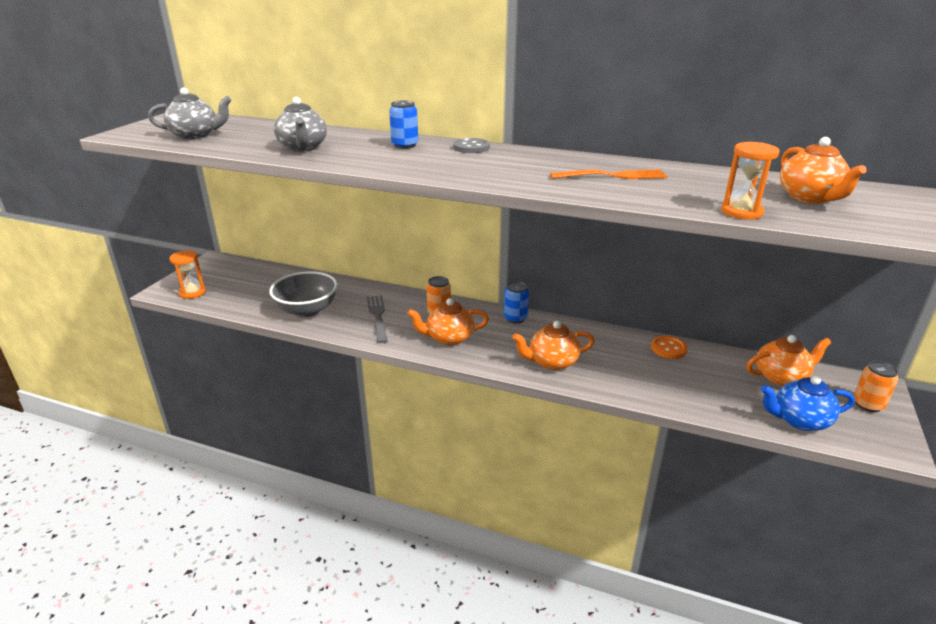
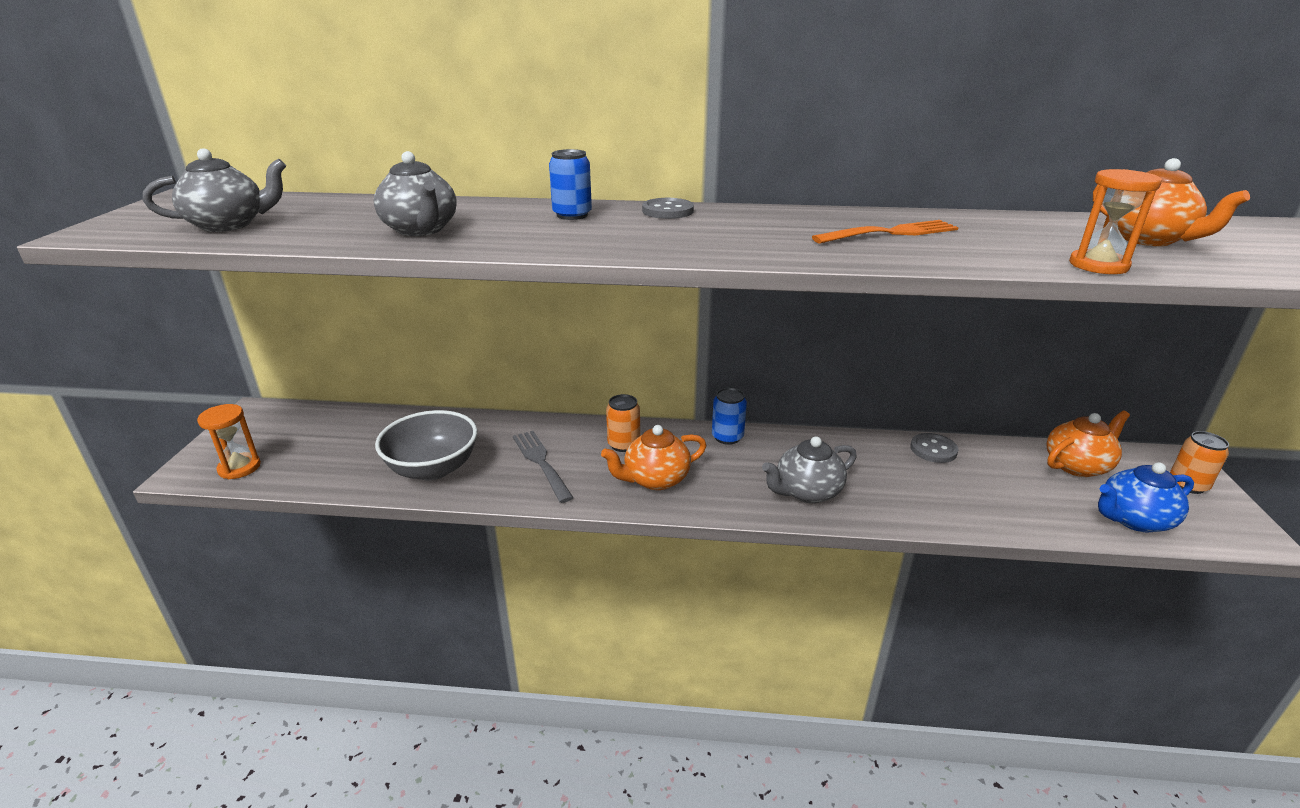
camera: 15 degrees left, 0 degrees up
(552, 362) = (807, 492): orange teapot -> grey teapot
(668, 348) = (933, 449): orange button -> grey button

